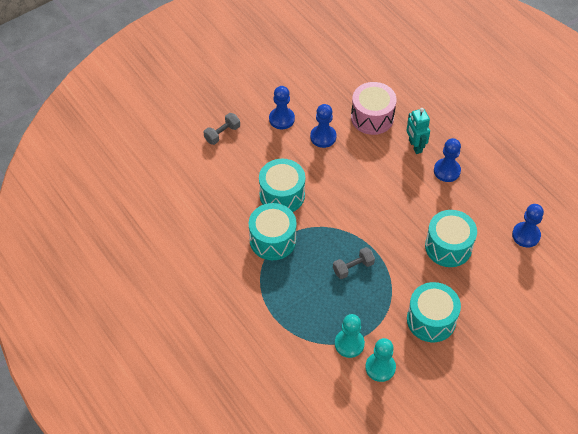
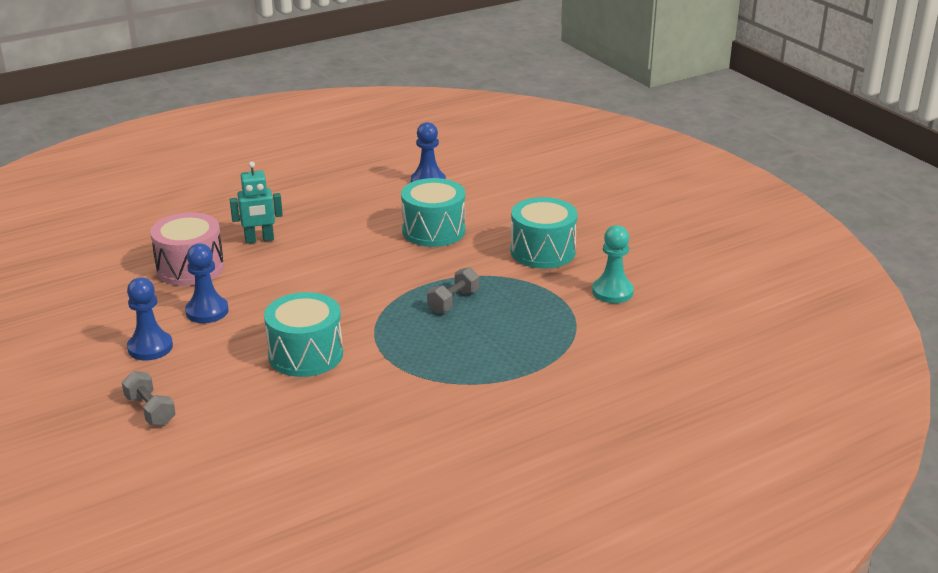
camera: 85 degrees left, 25 degrees down
(272, 240) = (389, 367): turquoise drum -> none
(349, 344) = (576, 312): turquoise pawn -> none
(353, 267) = (453, 301): grey dumbbell -> grey dumbbell turned 60 degrees clockwise
(447, 171) = (311, 221): blue pawn -> none

